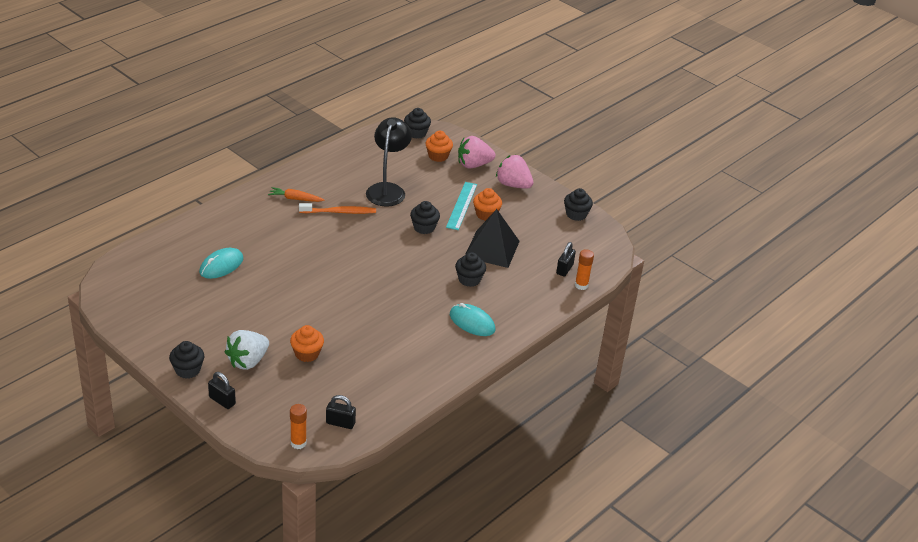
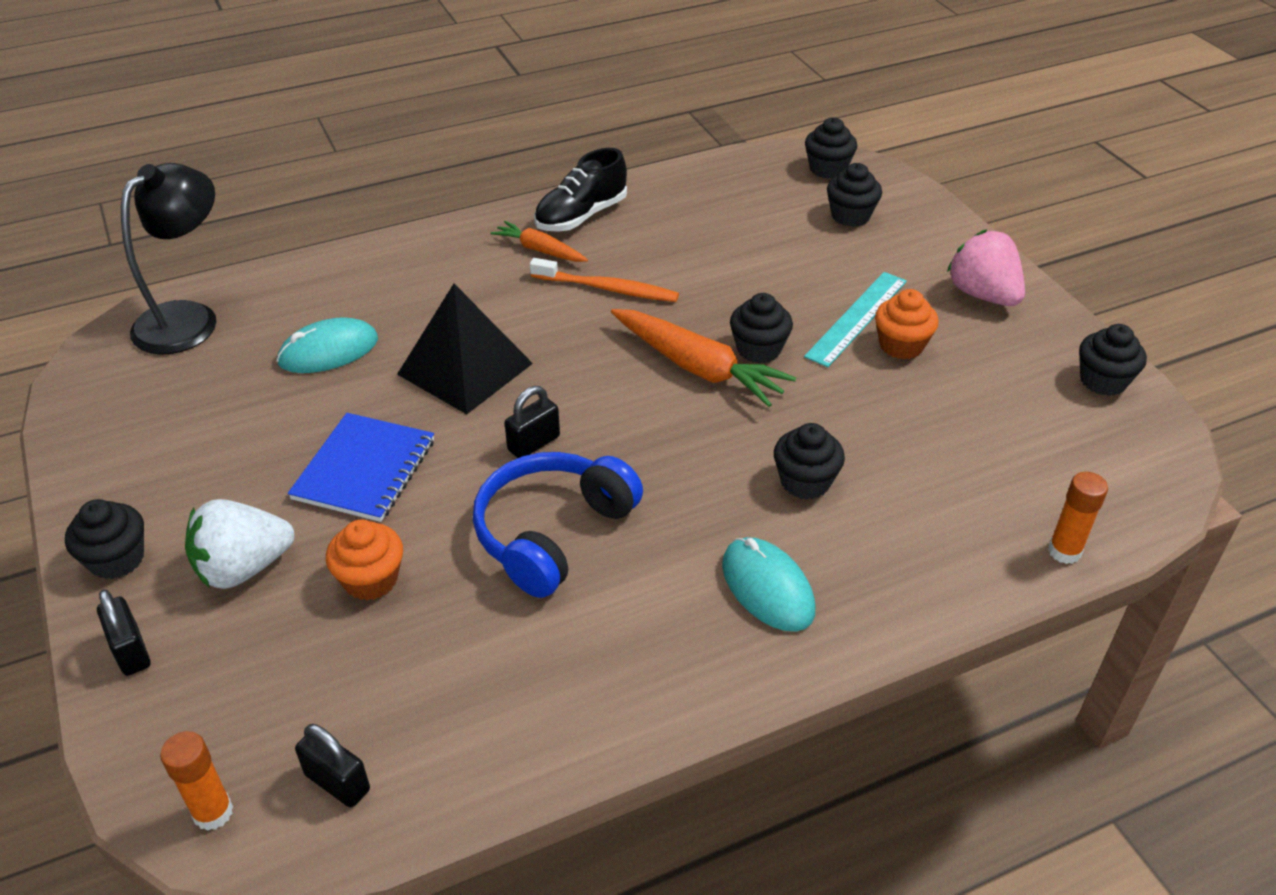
camera: 25 degrees right, 5 degrees up
(275, 313) = (364, 469): none -> blue notebook
(306, 178) = (581, 216): none -> black shoe
(373, 320) = (552, 532): none -> blue headphones
(387, 190) = (722, 262): black lamp -> black lamp (189, 318)
(401, 241) = (698, 367): none -> orange carrot
(438, 156) = (850, 216): orange cupcake -> black cupcake
(473, 165) = (915, 242): pink strawberry -> none
(492, 249) = (884, 421): black pyramid -> black pyramid (465, 368)
(564, 269) = (1036, 502): black padlock -> black padlock (534, 443)

